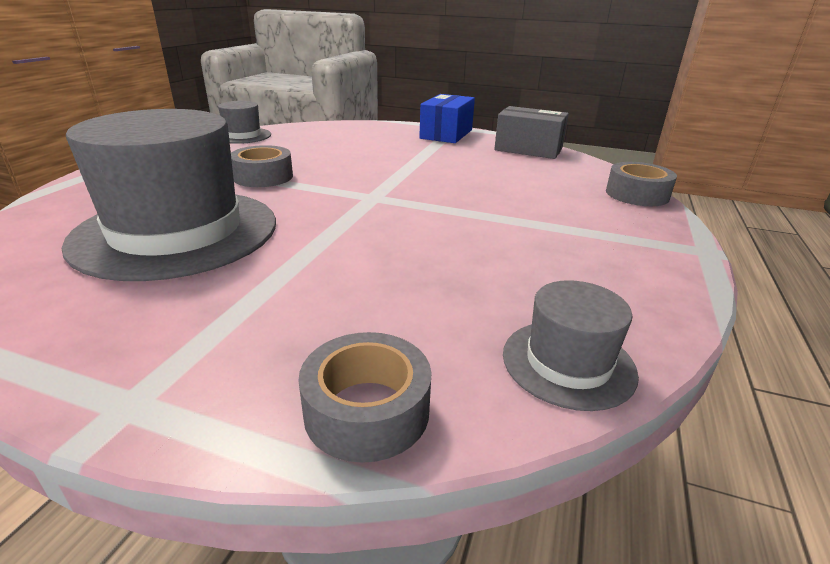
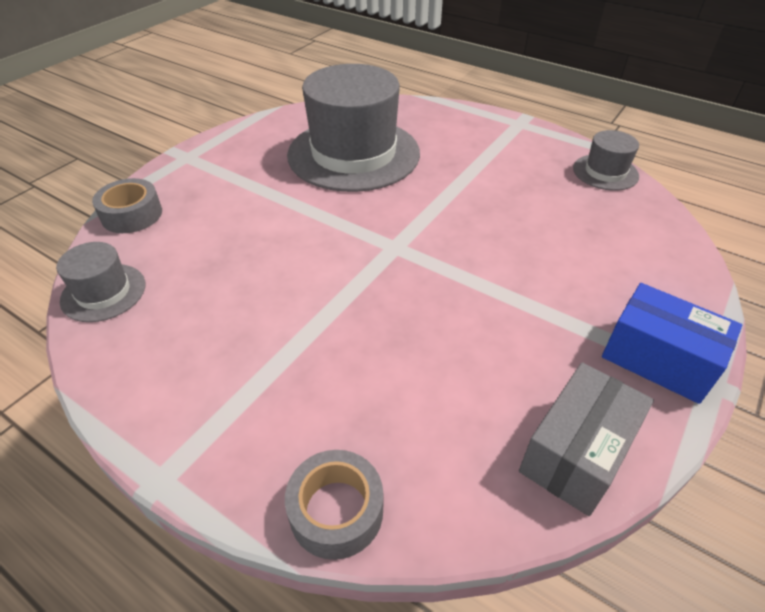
camera: 105 degrees right, 15 degrees up
(263, 177) = (462, 186): grey tape -> none

